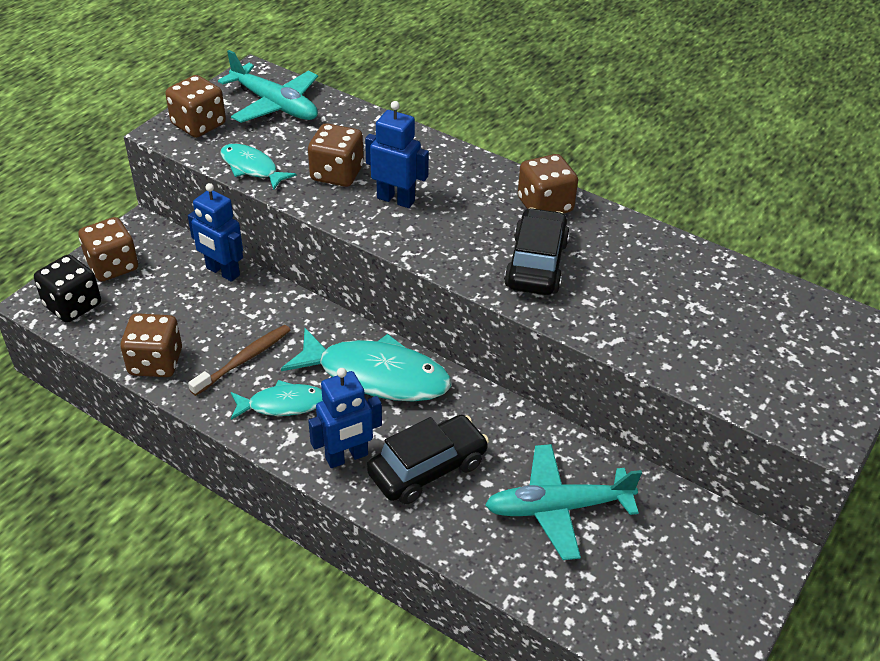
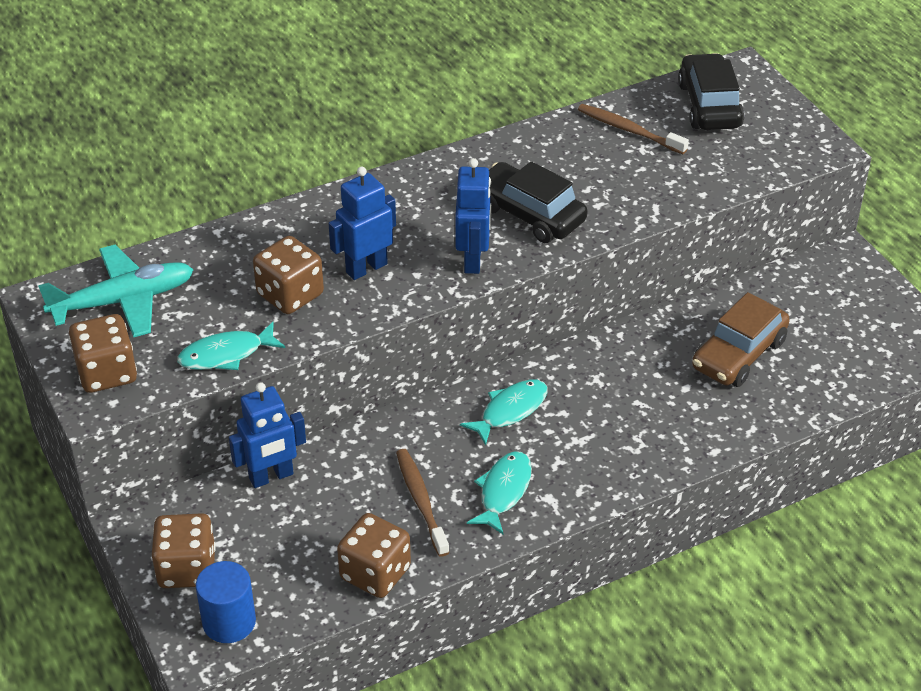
camera: 60 degrees left, 0 degrees up
(73, 305) = (229, 622): black dice -> blue cylinder
(347, 457) = (600, 468): blue robot -> blue robot (473, 260)
(376, 375) = (510, 410): turquoise fish -> turquoise fish, size x0.56
(427, 468) = (647, 418): black car -> black car (709, 105)
(545, 205) = (452, 176): brown dice -> none
(558, 508) = (738, 354): turquoise plane -> brown car
(708, 287) = (629, 130): none -> brown toothbrush

